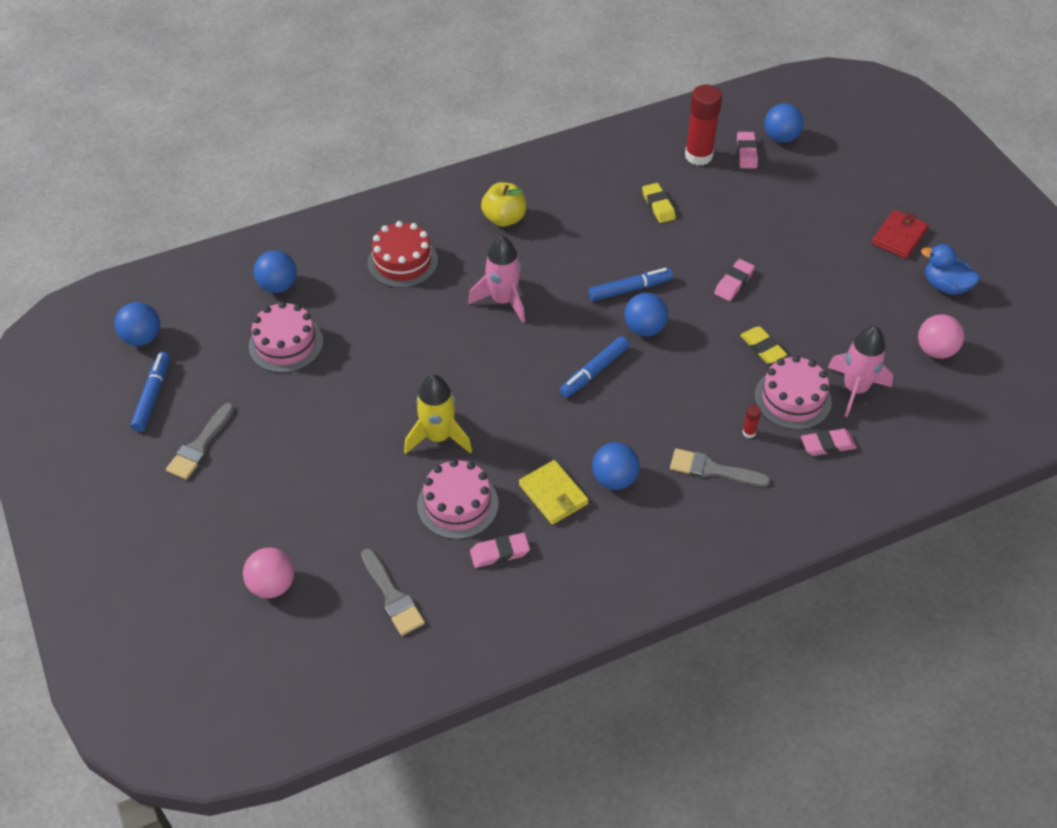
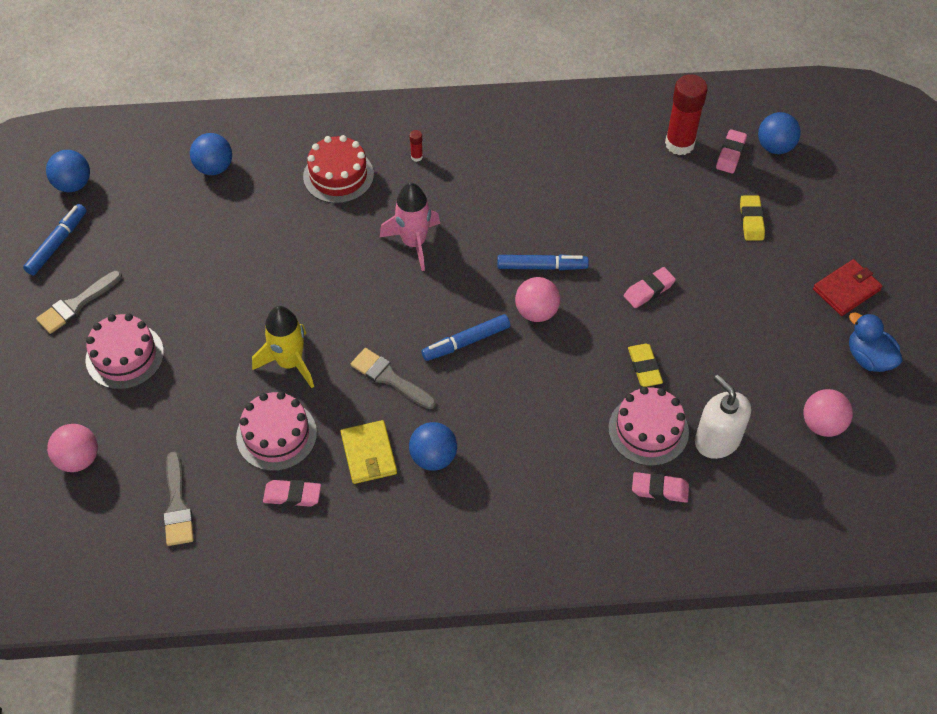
camera: 20 degrees right, 5 degrees up
(286, 344) = (195, 227): pink cake -> pink cake (125, 356)
(504, 218) = (455, 158): yellow apple -> none
(644, 328) = (536, 312): blue ball -> pink ball
(658, 206) = (612, 186): yellow eraser -> yellow eraser (751, 220)
(712, 470) = (532, 478): grey brush -> grey brush (389, 378)
(749, 432) = (587, 451): red glue stick -> red glue stick (416, 157)
(855, 389) = (717, 440): pink rocket -> white soap dispenser

